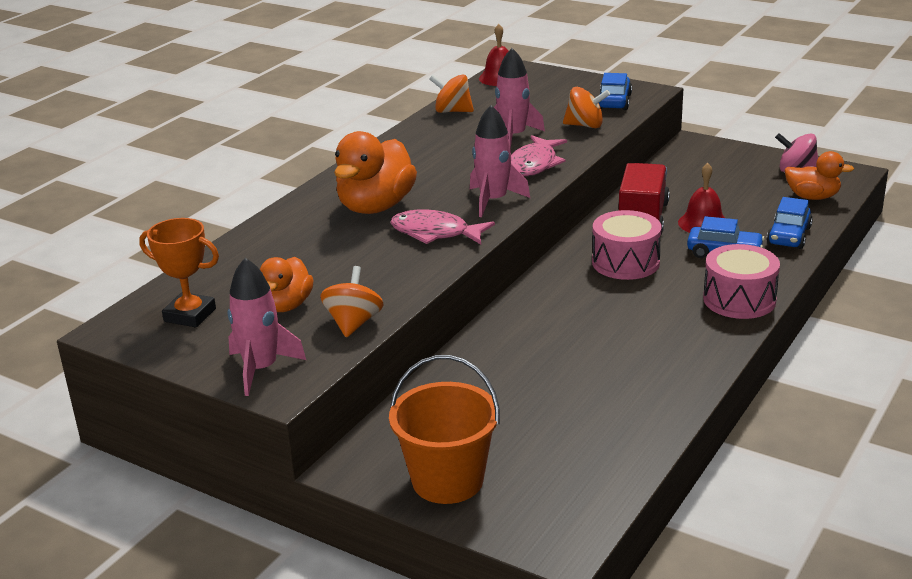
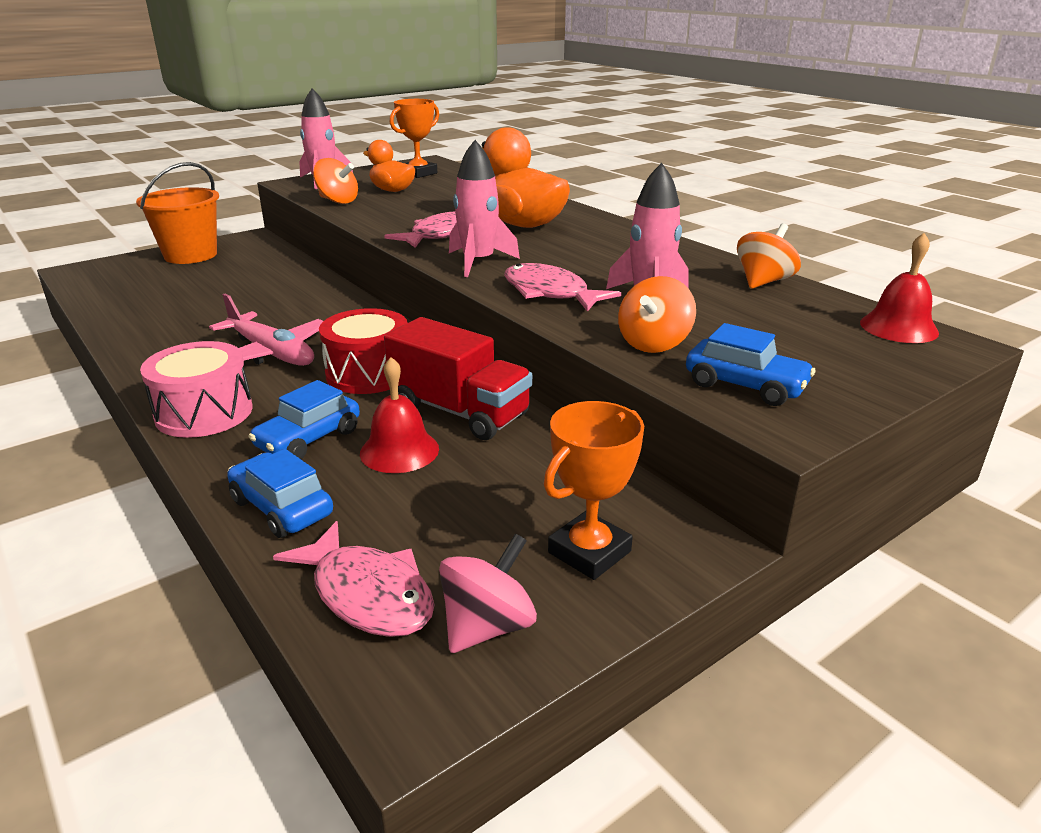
camera: 110 degrees right, 0 degrees up
(625, 262) = (368, 373): pink drum -> red drum
(634, 312) = (271, 353): none -> pink plane
(727, 162) = (589, 552): none -> orange trophy
(812, 197) = (368, 594): orange duck -> pink fish

